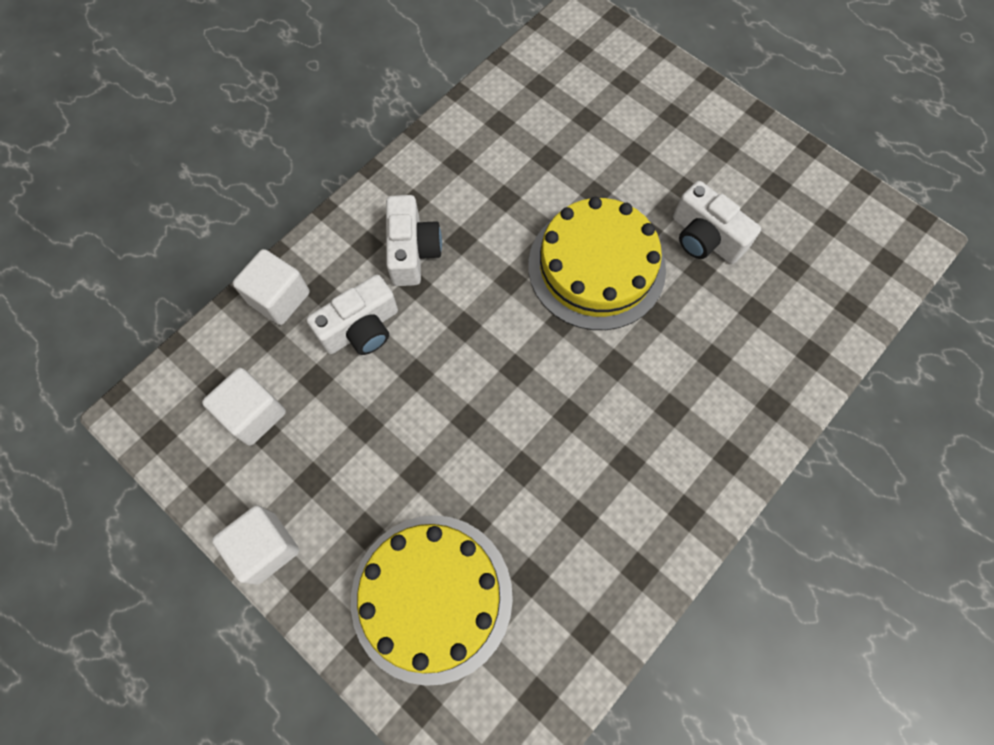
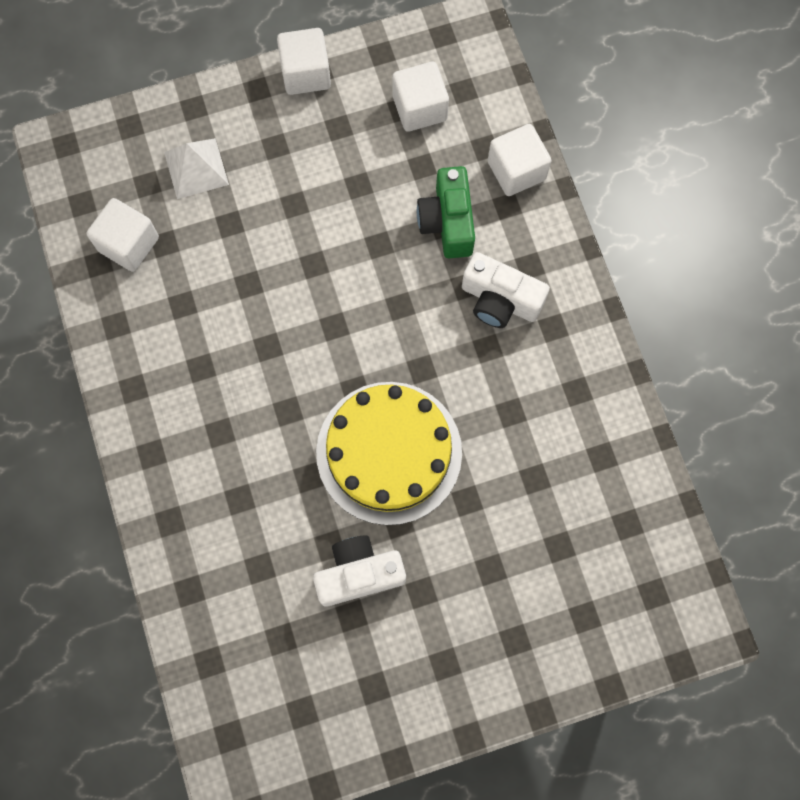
camera: 120 degrees right, 5 degrees up
(361, 328) = (447, 222): white camera -> green camera
(431, 597) = (196, 168): yellow cake -> white pyramid
(552, 614) = (128, 244): none -> white cube

